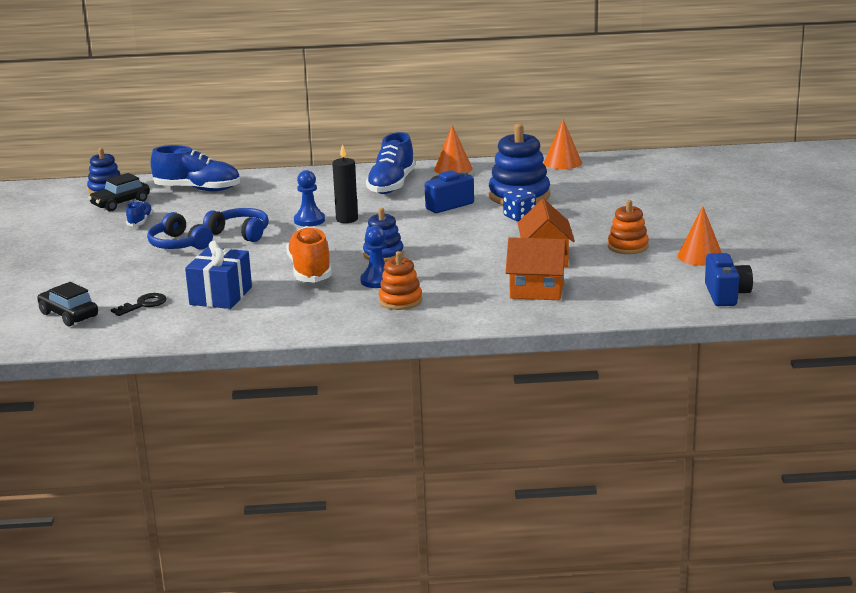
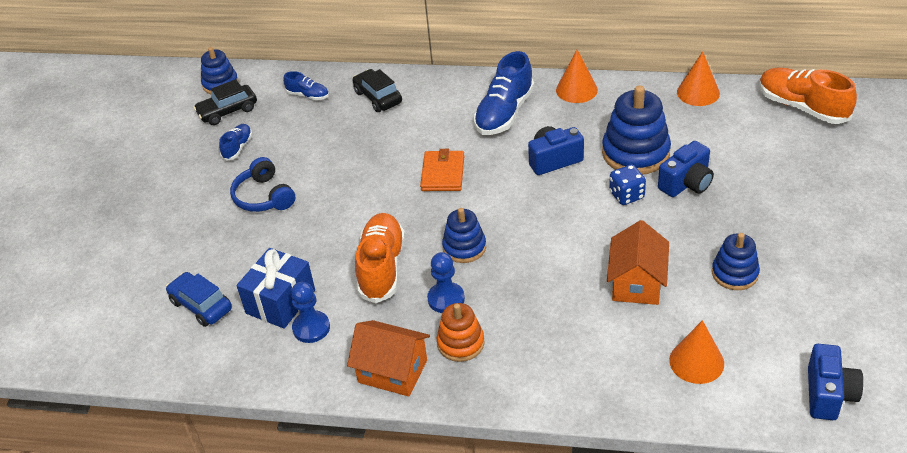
camera: 15 degrees right, 20 degrees up
(69, 315) = (126, 312): black car -> black car (378, 97)
(143, 304) = (201, 305): black key -> blue car
(198, 189) = (308, 95): blue shoe -> blue shoe, size x0.52
(240, 233) = (329, 184): blue headphones -> none
(309, 220) = (404, 170): blue pawn -> blue pawn (311, 328)
(347, 219) = (442, 173): black candle -> orange wallet
(537, 290) = (612, 348): orange house -> orange house (392, 371)
(570, 207) = (686, 183): none -> blue camera
(628, 246) = (734, 273): orange stacking toy -> blue stacking toy
(655, 163) = (802, 107): none -> orange shoe
(700, 256) = (814, 307): orange cone -> orange cone (696, 362)

